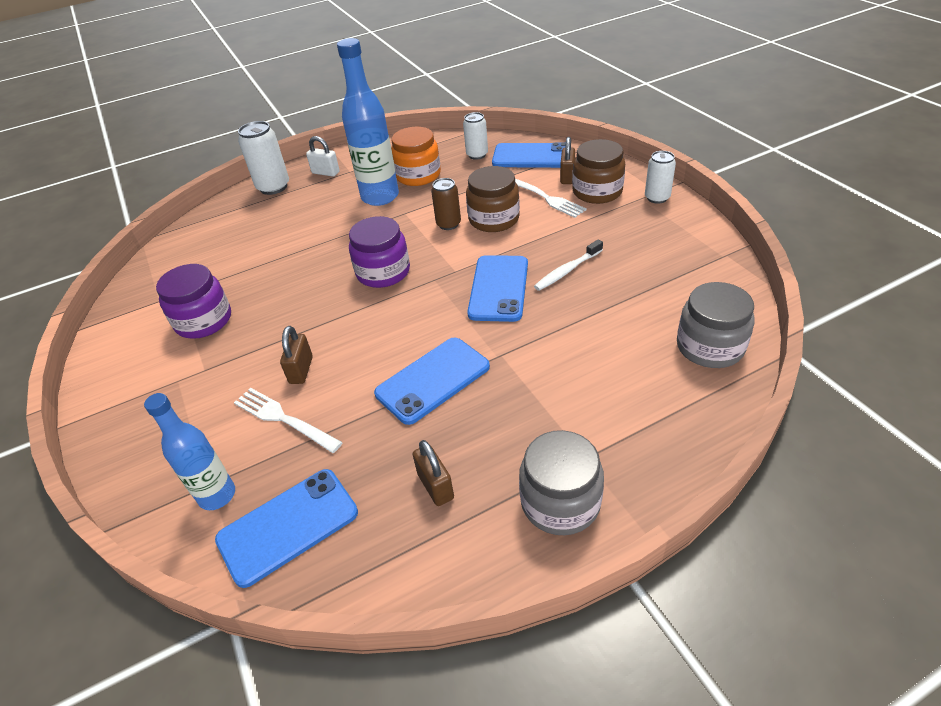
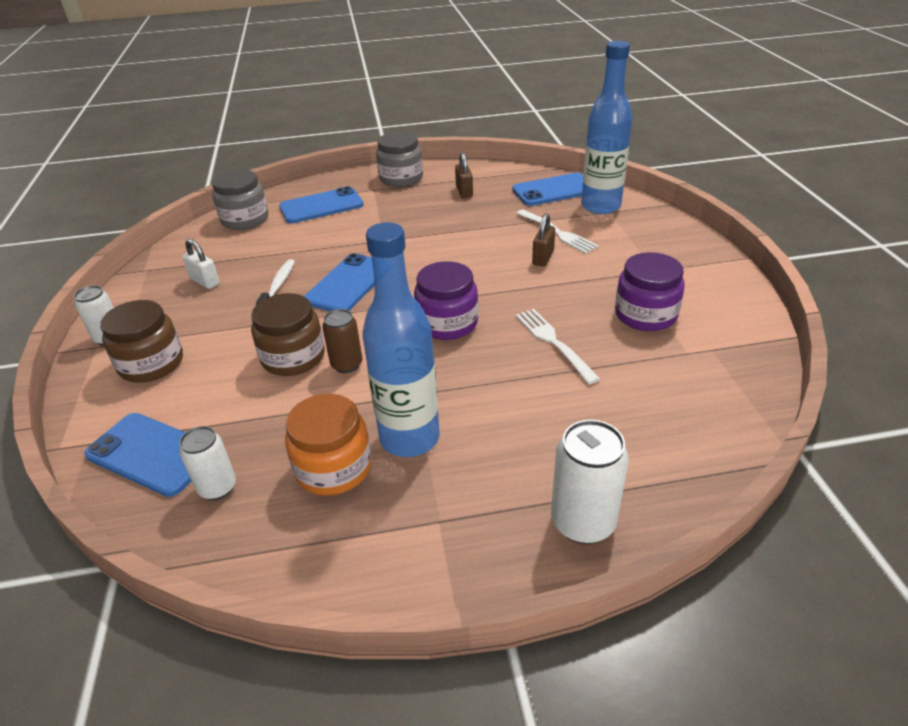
camera: 165 degrees left, 5 degrees down
(217, 495) = (600, 206): blue bottle -> blue bottle, size x1.60
(325, 173) = (482, 532): white padlock -> white padlock (205, 281)
(433, 380) = (441, 234): blue phone -> blue phone (321, 206)
(546, 198) = (211, 371): white fork -> white fork (553, 342)
(567, 177) = (154, 397): brown padlock -> none
(567, 271) = (278, 285): white toothbrush -> white toothbrush turned 60 degrees counterclockwise

